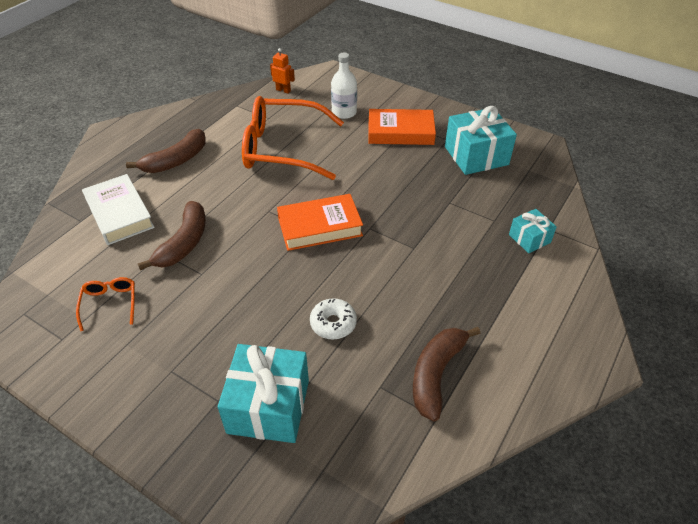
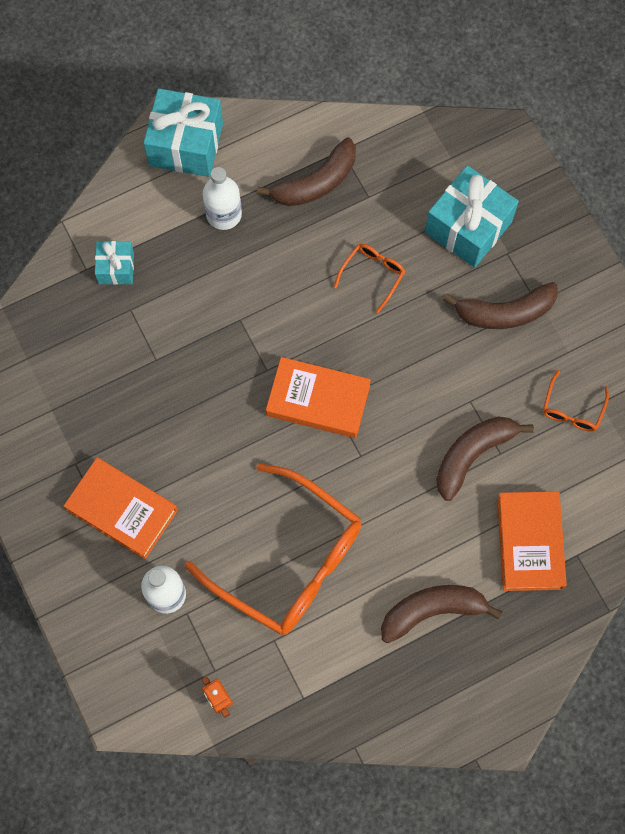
camera: 150 degrees left, 25 degrees up
(120, 214) = (529, 543): white book -> orange book
(198, 348) = (505, 312): none -> brown banana
(333, 323) = (372, 275): white donut -> orange glasses
(476, 155) = (66, 415): turquoise gift -> turquoise gift (186, 144)
(489, 310) = (224, 214): none -> white bottle

